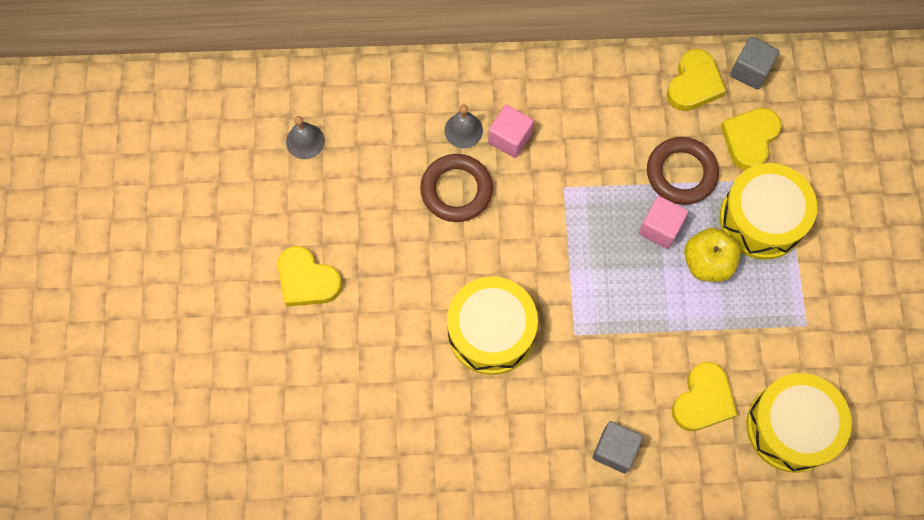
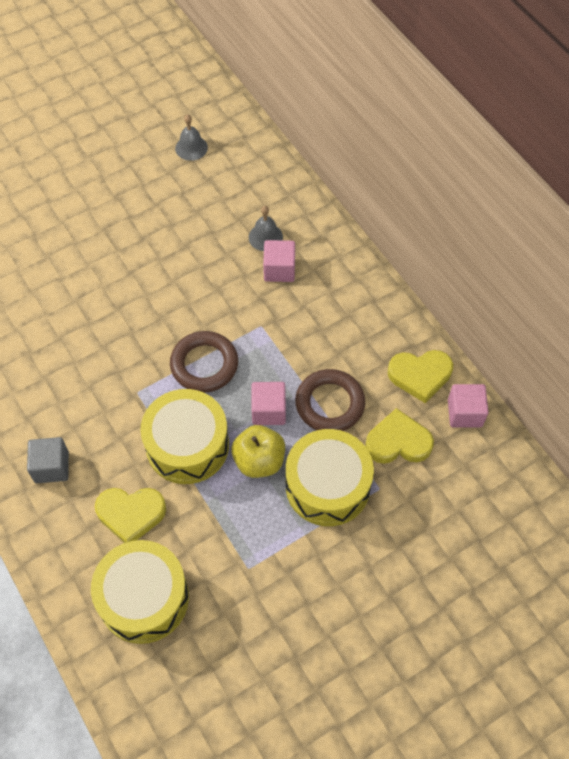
camera: 60 degrees right, 10 degrees down
(307, 280) = (82, 201): yellow heart -> none
(456, 190) = (211, 256): brown ring -> brown ring (204, 364)
(491, 332) = (106, 334): yellow drum -> yellow drum (187, 445)
(750, 71) = (464, 413): grey cube -> pink cube

